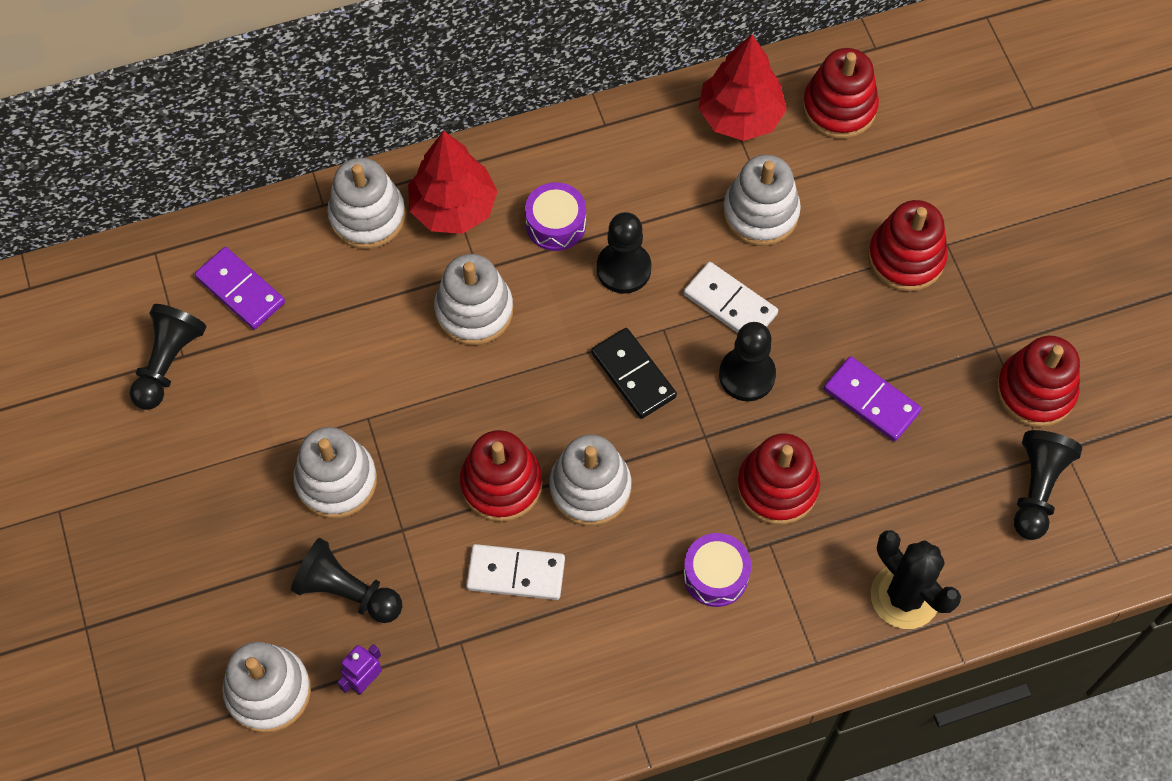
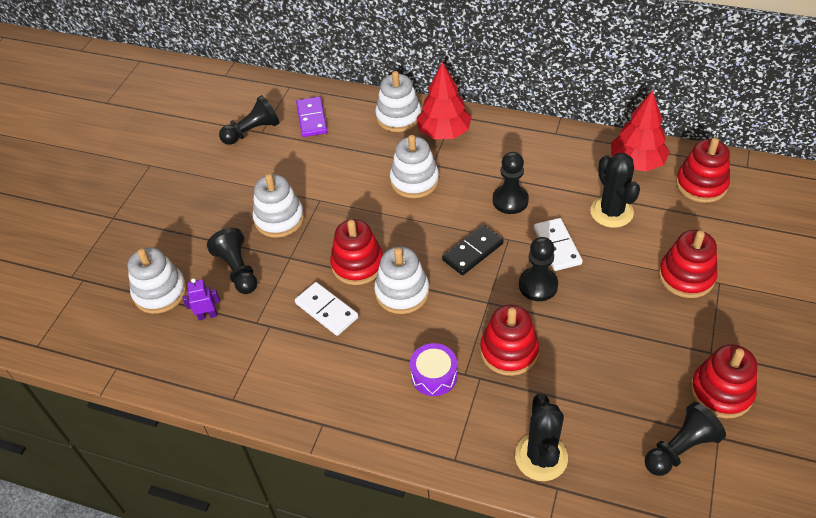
camera: 40 degrees right, 15 degrees down
(556, 224) = (491, 164): purple drum -> none
(633, 375) = (472, 252): black domino -> black domino turned 45 degrees clockwise
(760, 213) = (611, 212): white stacking toy -> black cactus
(871, 401) = (604, 338): purple domino -> none

